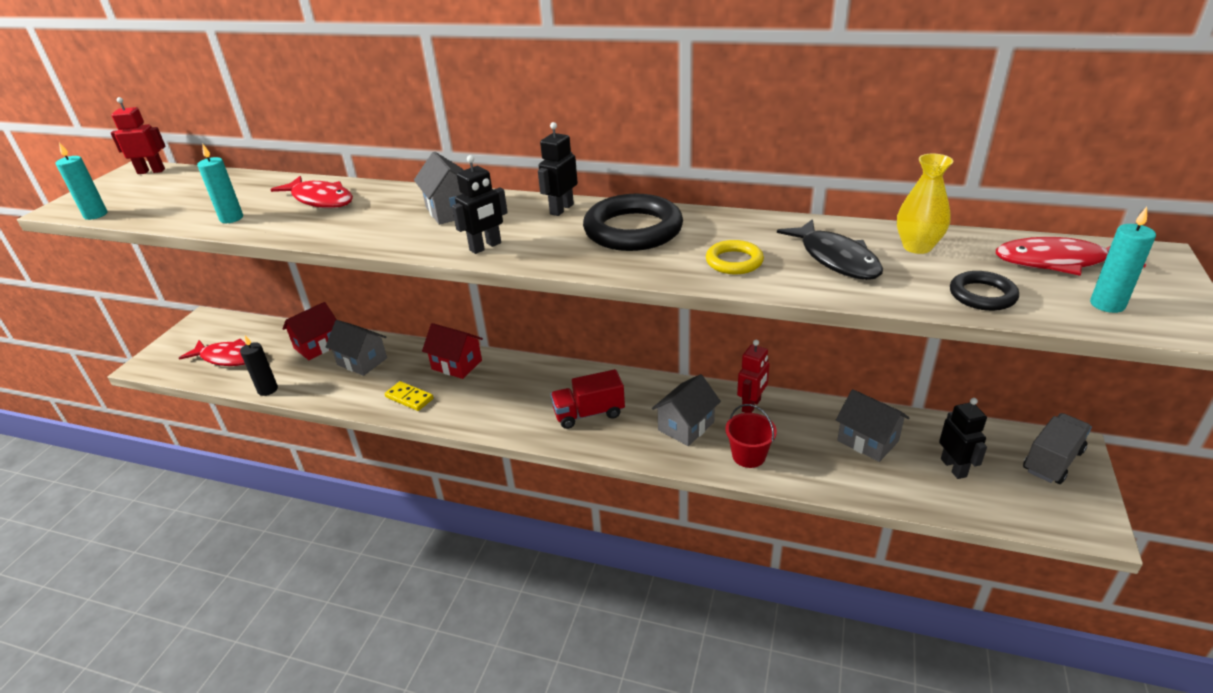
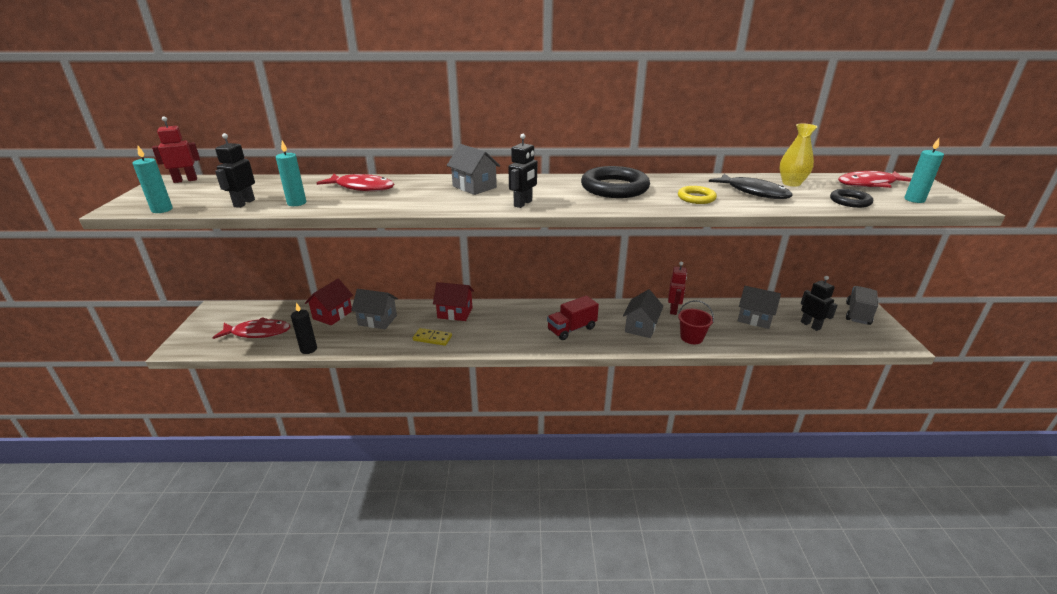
camera: 20 degrees left, 5 degrees down
(561, 209) = (553, 181): black robot -> black robot (244, 203)

